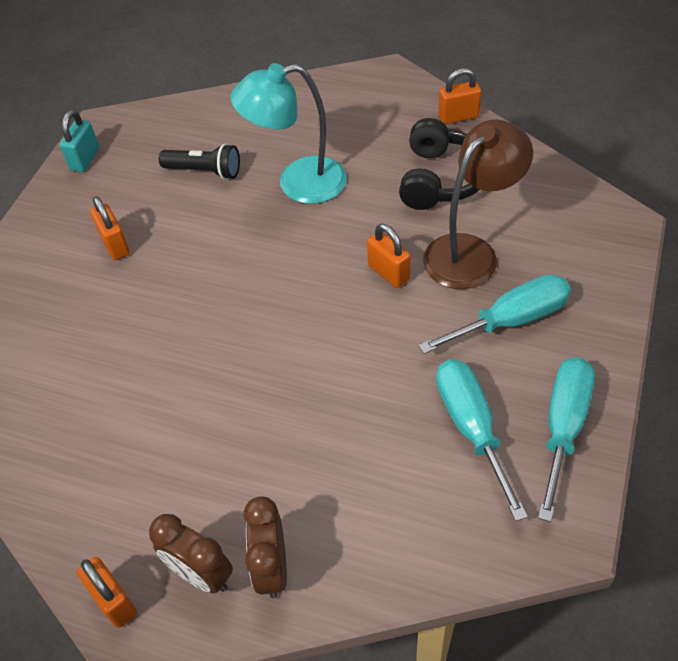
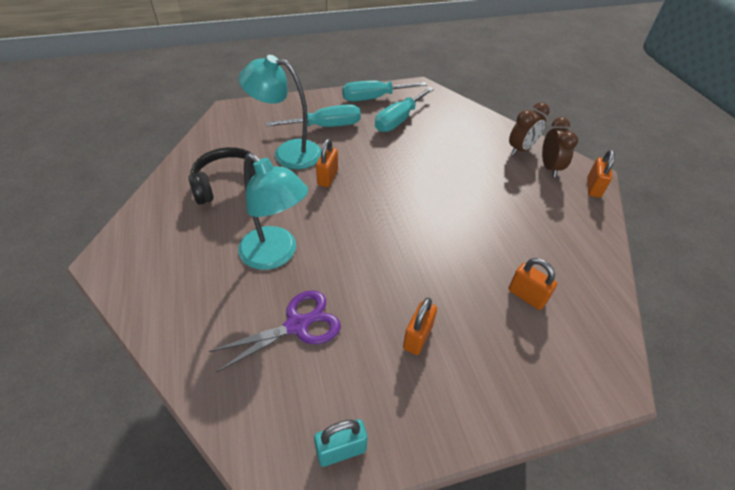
camera: 130 degrees left, 5 degrees down
(204, 171) = (297, 325): black flashlight -> purple scissors
(458, 117) = (154, 199): orange padlock -> orange padlock (526, 296)
(470, 252) = (288, 153): brown lamp -> turquoise lamp
(511, 320) = (326, 126): turquoise screwdriver -> turquoise screwdriver turned 135 degrees clockwise

